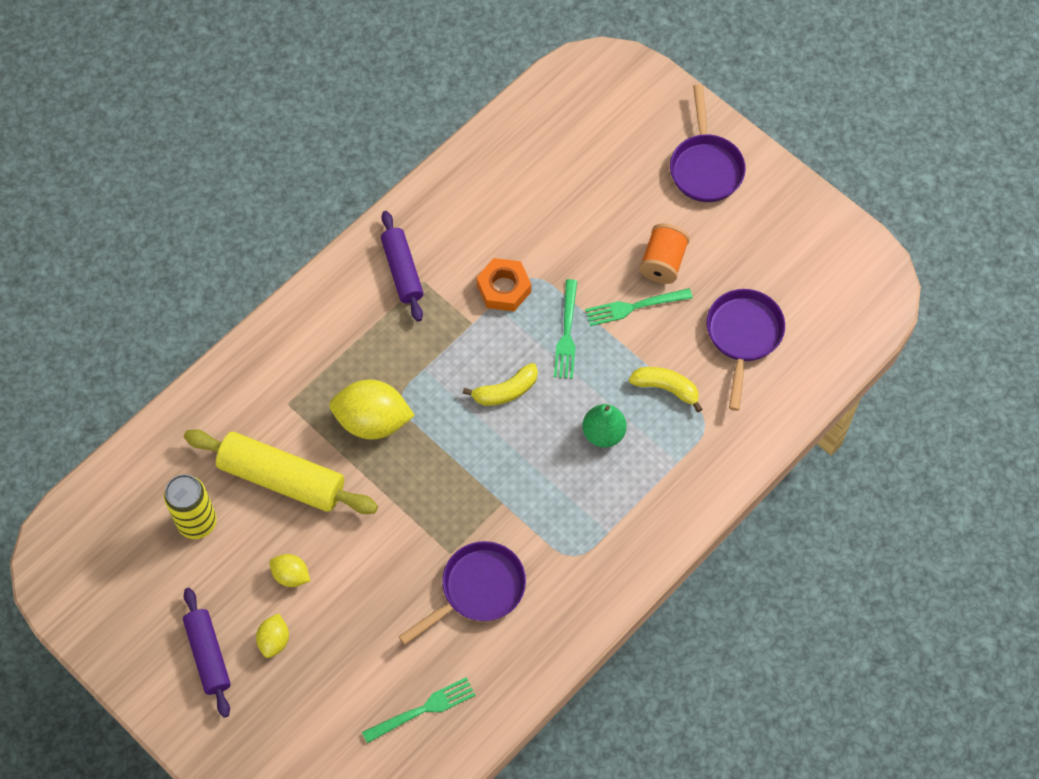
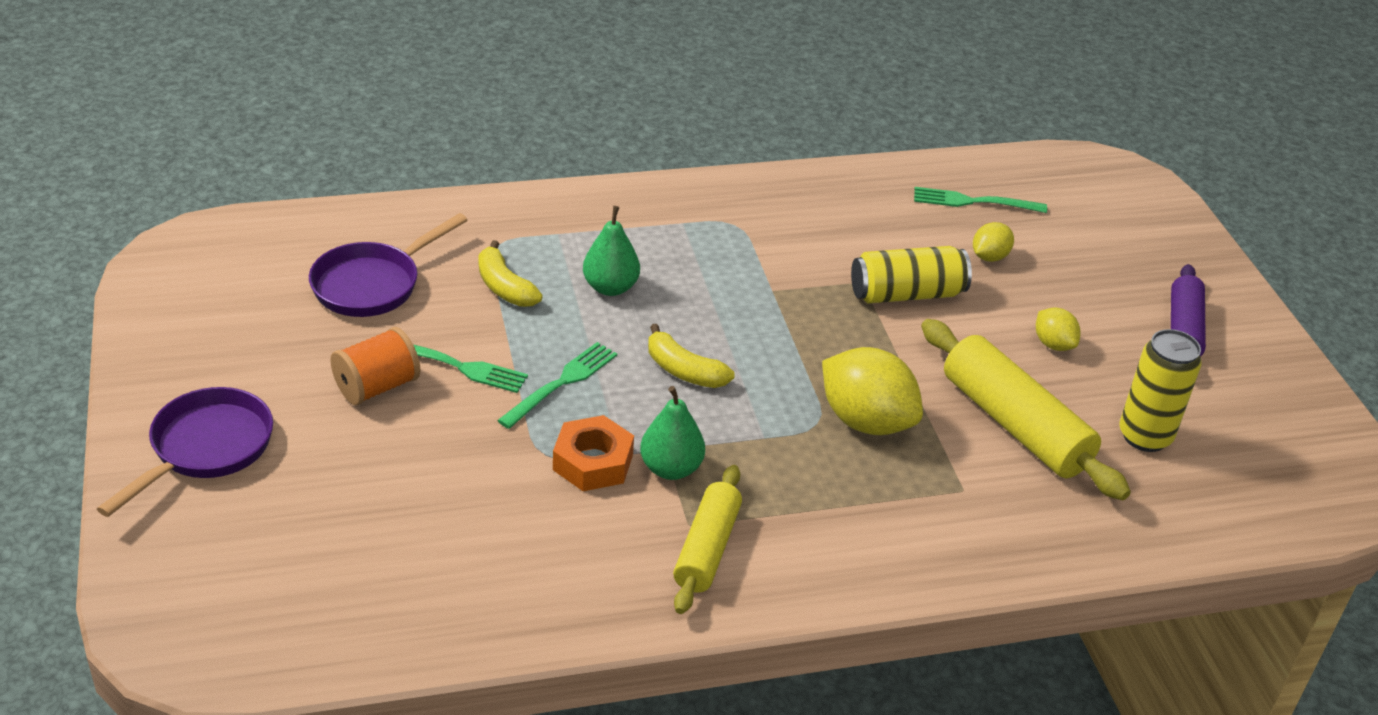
camera: 150 degrees left, 25 degrees down
(274, 640) = (1101, 308): yellow lemon -> yellow lemon (989, 257)
(402, 271) = (707, 549): purple rolling pin -> yellow rolling pin
(413, 561) = (906, 294): none -> yellow can
(459, 311) = (671, 468): none -> green pear
(477, 590) = (854, 246): purple pan -> none
(505, 391) = (684, 370): yellow banana -> yellow banana turned 150 degrees counterclockwise

